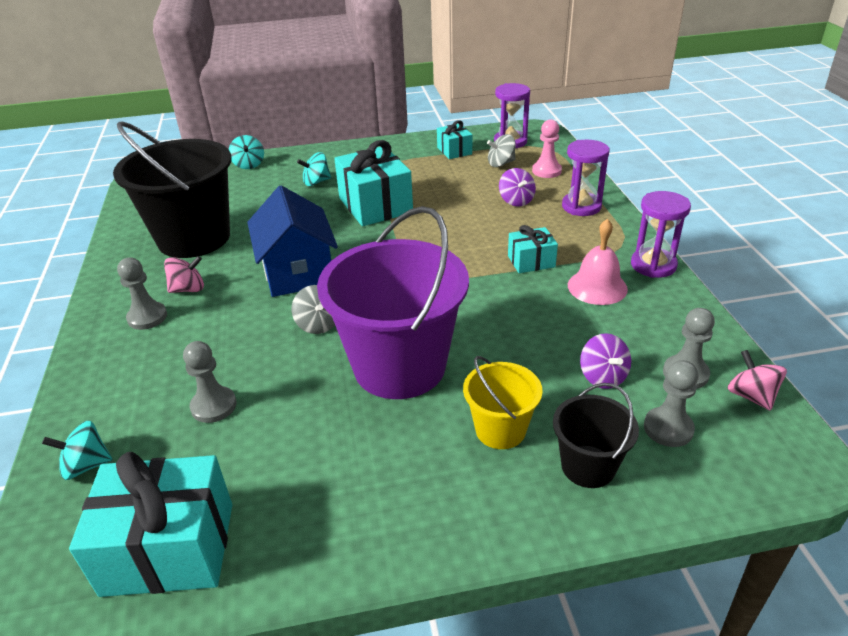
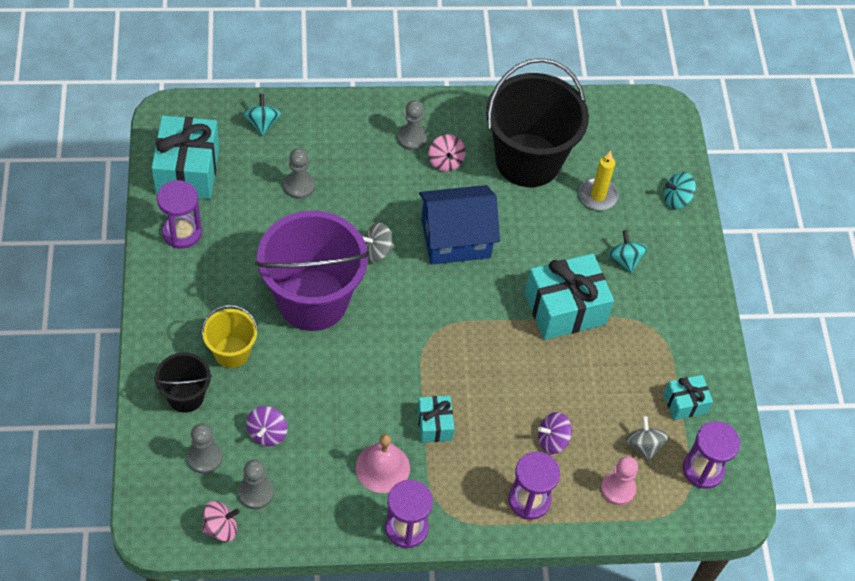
camera: 90 degrees right, 20 degrees up
(243, 199) = (598, 196): none -> yellow candle
(299, 530) = (182, 232): none -> purple hourglass
(602, 377) = (267, 433): purple spinning top -> purple spinning top turned 60 degrees counterclockwise

